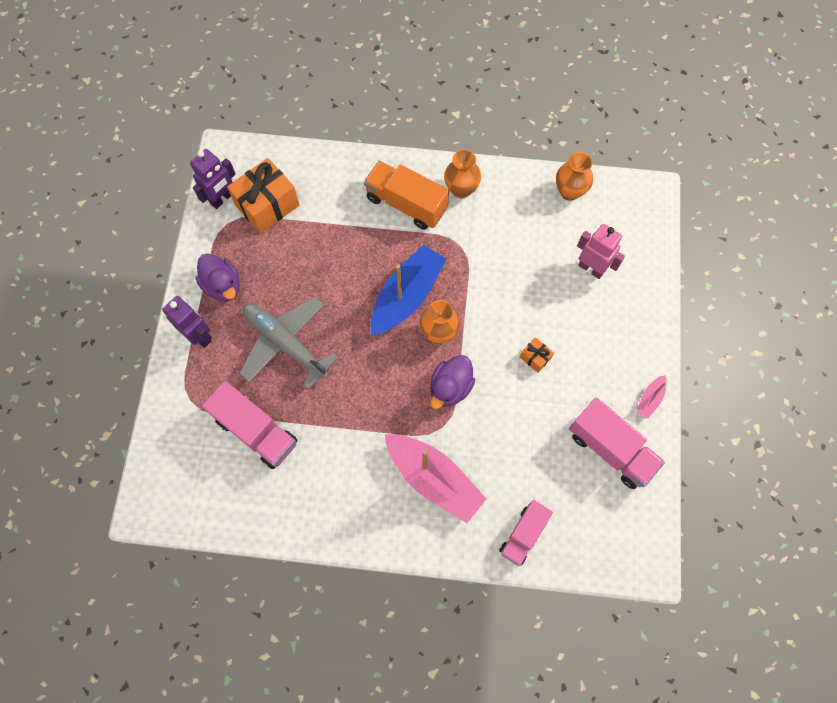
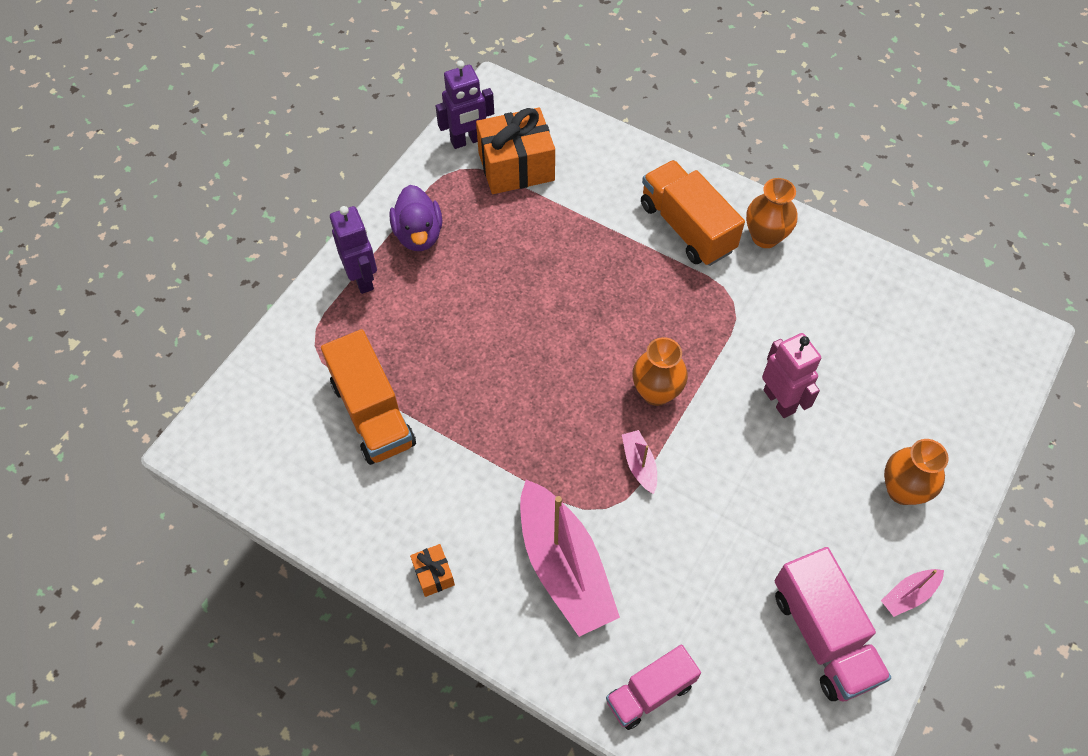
camera: 25 degrees right, 10 degrees down
(256, 431) = (373, 413): pink truck -> orange truck
(285, 343) = (459, 327): grey plane -> none
(407, 296) = (636, 333): blue boat -> none
(450, 388) = (639, 464): purple duck -> pink boat
(535, 357) = (770, 475): orange gift -> orange gift (434, 574)
(569, 191) = (909, 292): orange vase -> orange vase (902, 490)
(591, 268) = (898, 396): pink robot -> pink robot (779, 401)

